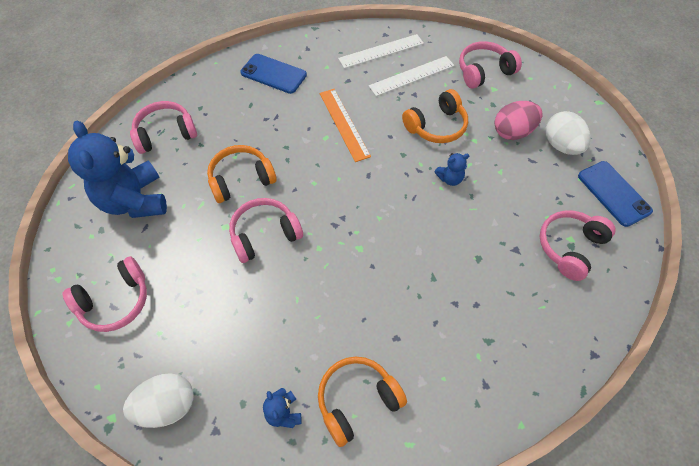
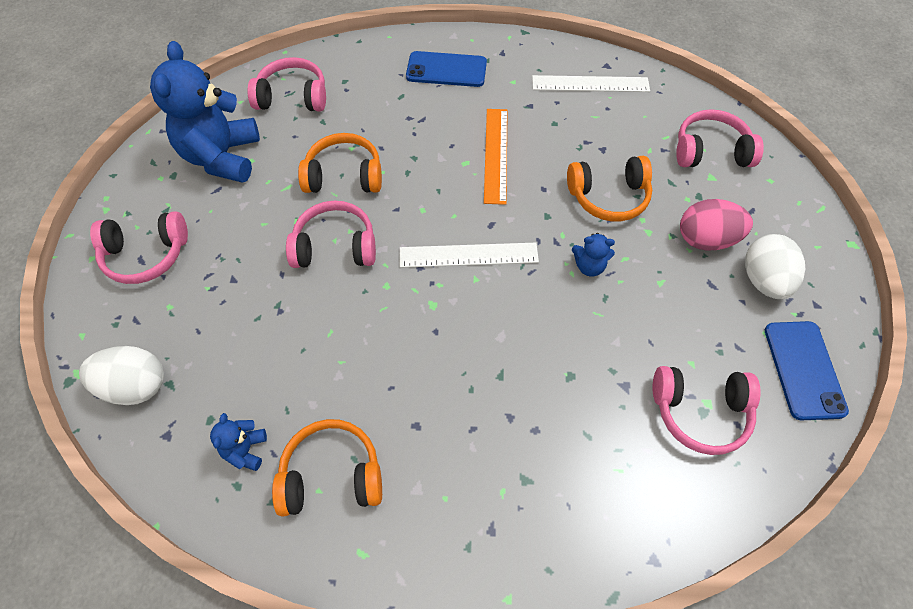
camera: 25 degrees right, 0 degrees up
(273, 74) = (446, 70): blue phone -> blue phone turned 45 degrees counterclockwise
(411, 76) = (612, 126): white ruler -> white ruler (468, 255)
(569, 247) = (700, 412): pink headphones -> pink headphones turned 150 degrees counterclockwise

